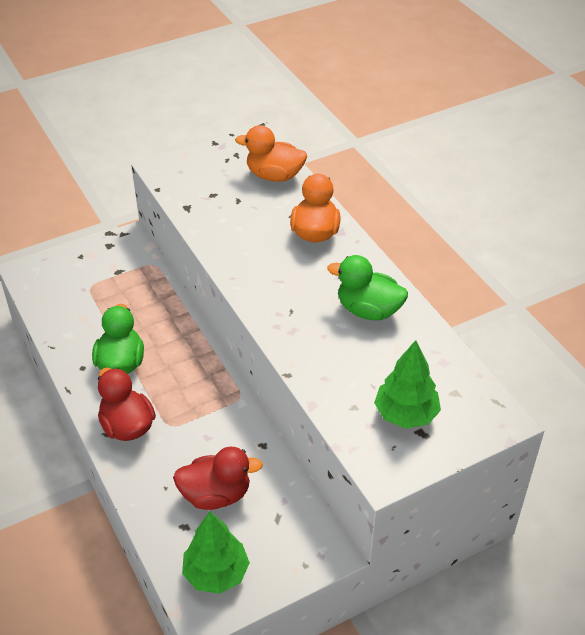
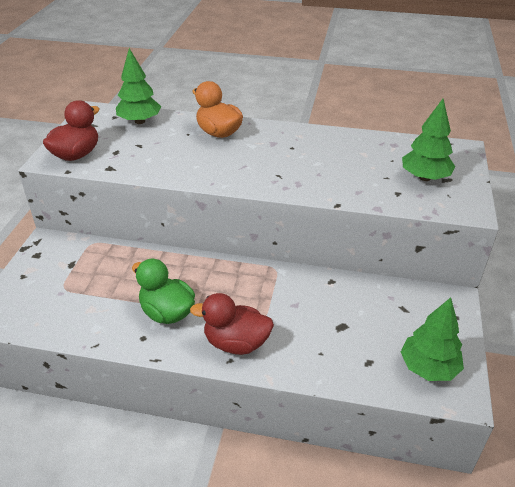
camera: 50 degrees left, 5 degrees down
(216, 495) = (354, 329): red duck -> red duck (76, 155)
(274, 176) = (140, 121): orange duck -> green tree
(368, 310) = (317, 148): green duck -> none

